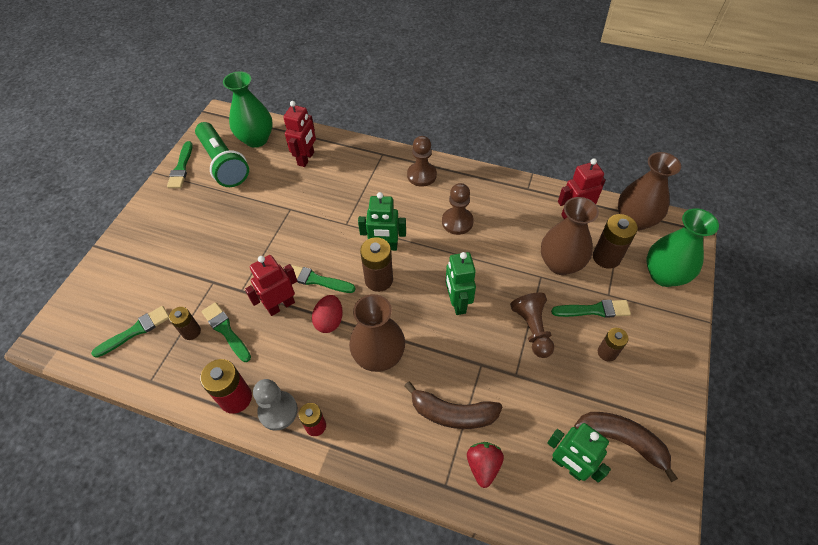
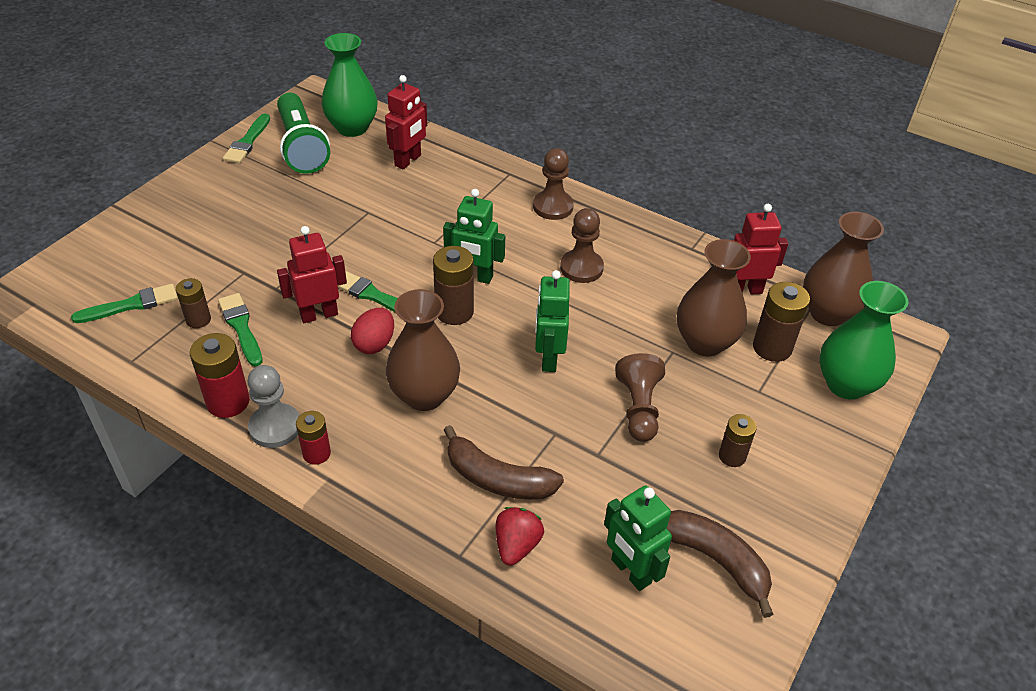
camera: 10 degrees right, 10 degrees down
(594, 310) = (732, 404): green brush -> none

